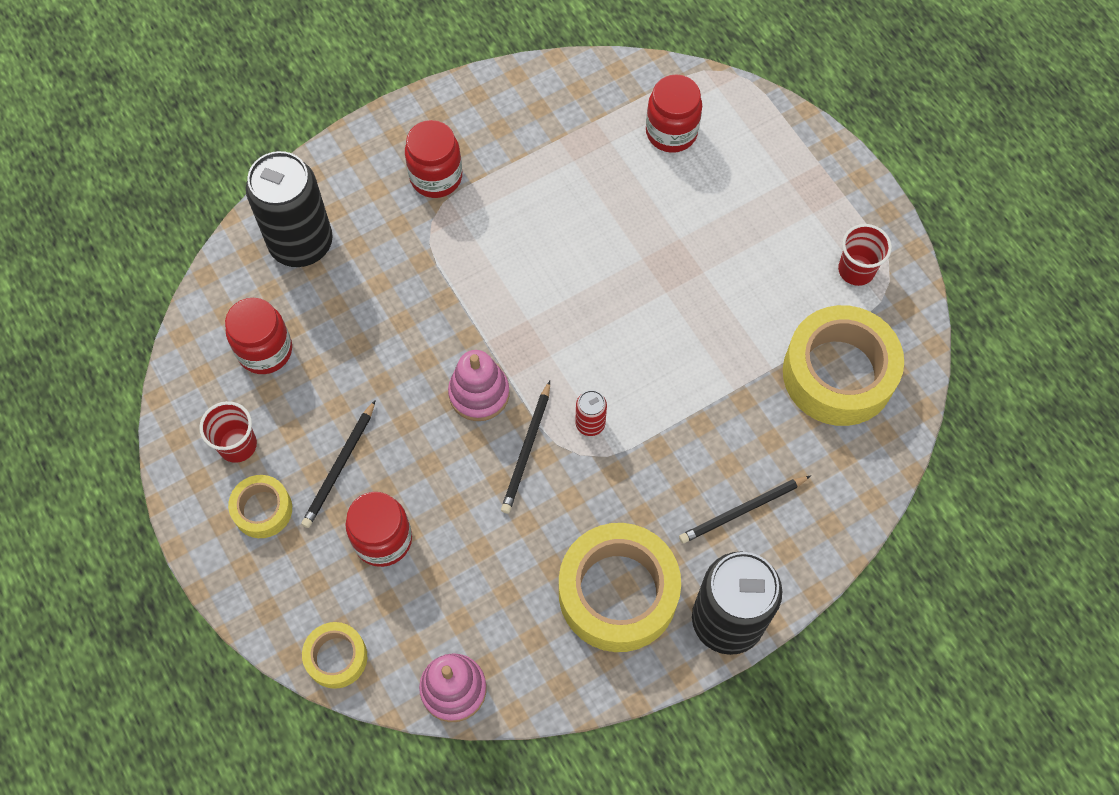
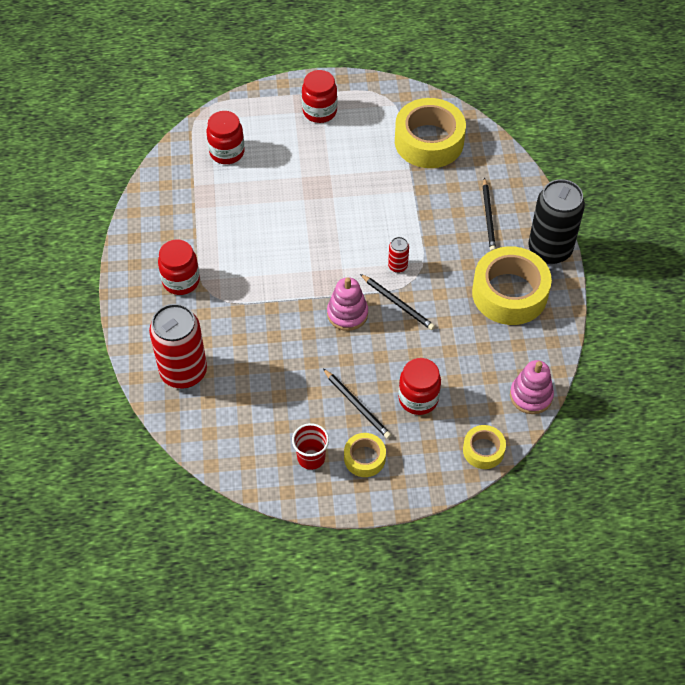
camera: 65 degrees left, 10 degrees down
(265, 350) = (251, 419): red jar -> red jar (319, 111)
(301, 243) = (183, 372): black can -> red can
(856, 270) = (370, 107): red cup -> none

